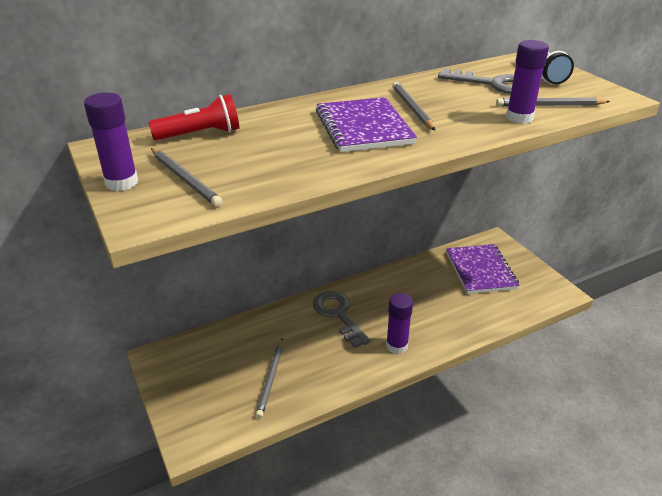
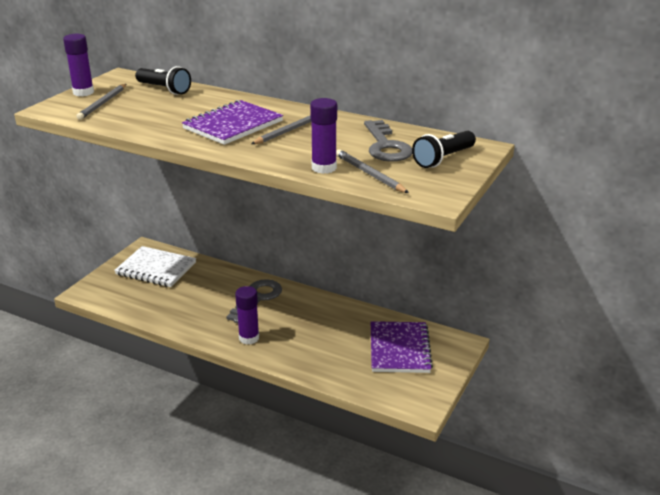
camera: 55 degrees right, 5 degrees down
(200, 134) = (164, 89): red flashlight -> black flashlight
(208, 363) = (156, 269): none -> white notebook
(271, 379) = (163, 298): grey pencil -> none
(480, 270) = (399, 349): purple notebook -> purple notebook turned 45 degrees counterclockwise

